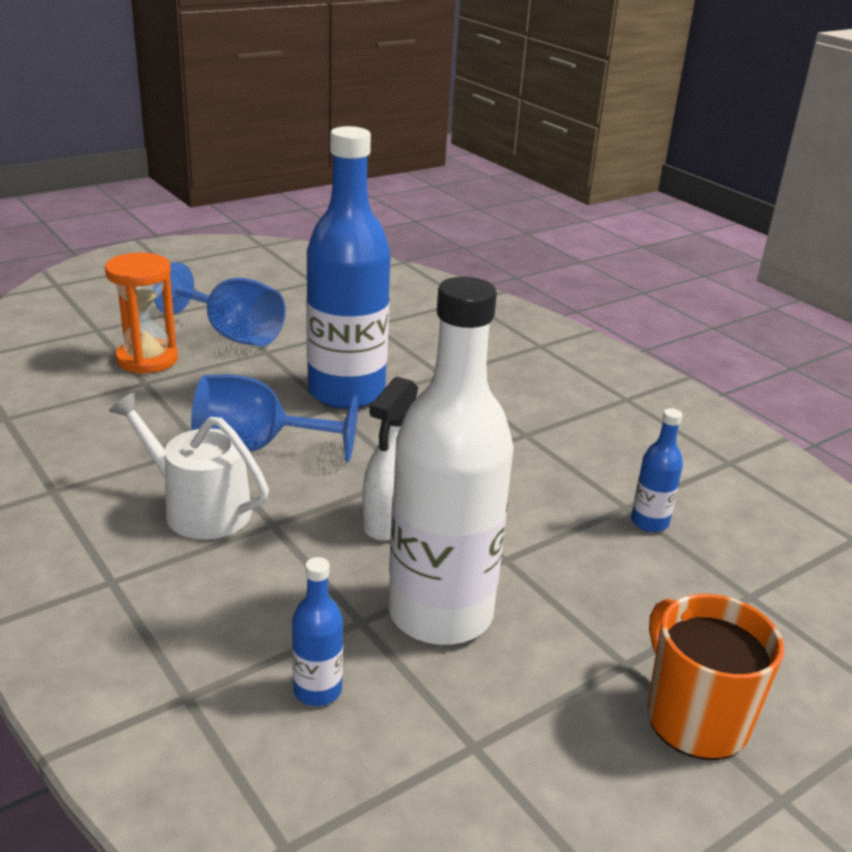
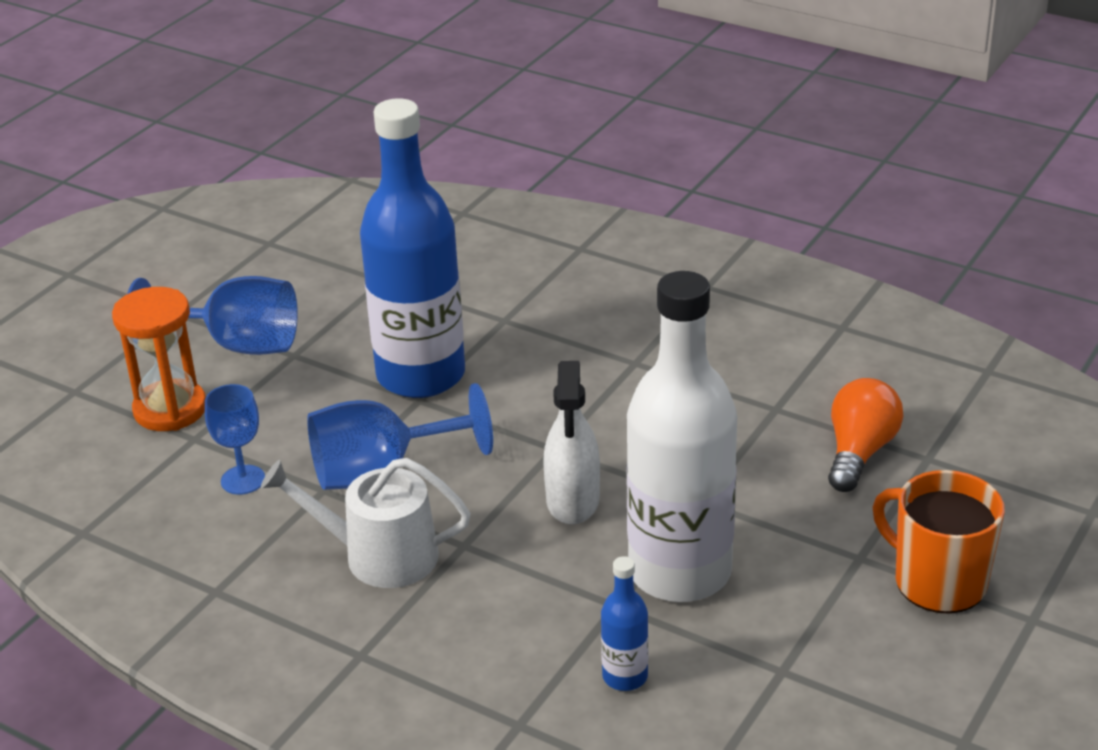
camera: 20 degrees left, 5 degrees up
(150, 420) = (243, 480): none -> blue goblet
(649, 522) = (805, 417): blue bottle -> none
(683, 568) = (859, 452): none -> orange light bulb

